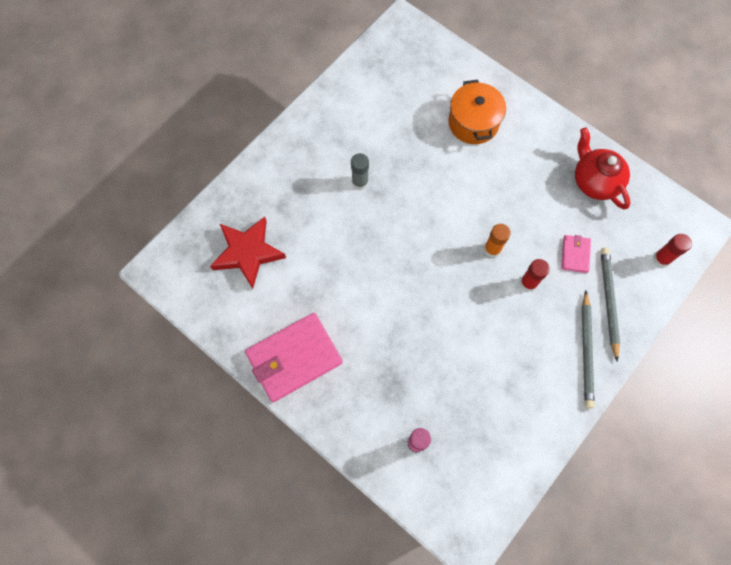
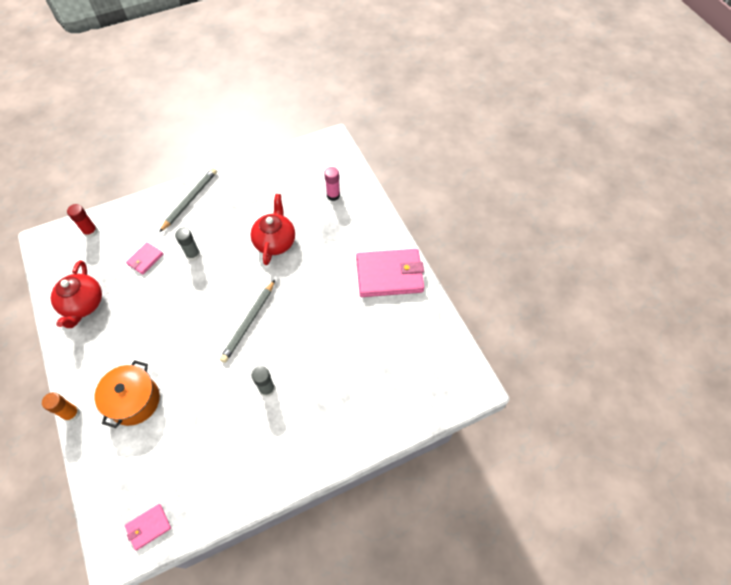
camera: 155 degrees left, 10 degrees down
(248, 253) = (392, 368): red star -> none
(391, 47) = (148, 527): none -> pink wallet
(448, 341) = (275, 241): none -> red teapot
(492, 249) = (200, 288): orange glue stick -> orange glue stick (71, 414)
(528, 283) = (193, 255): red glue stick -> grey glue stick
(608, 301) = (150, 221): grey pencil -> grey pencil (249, 322)

